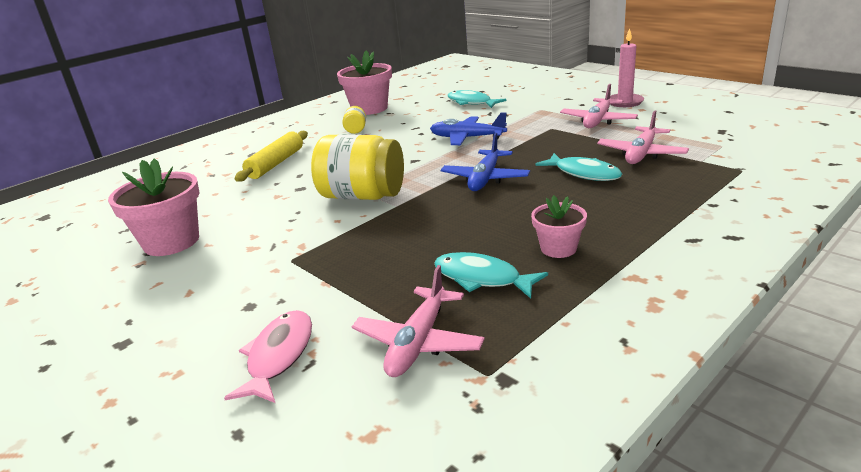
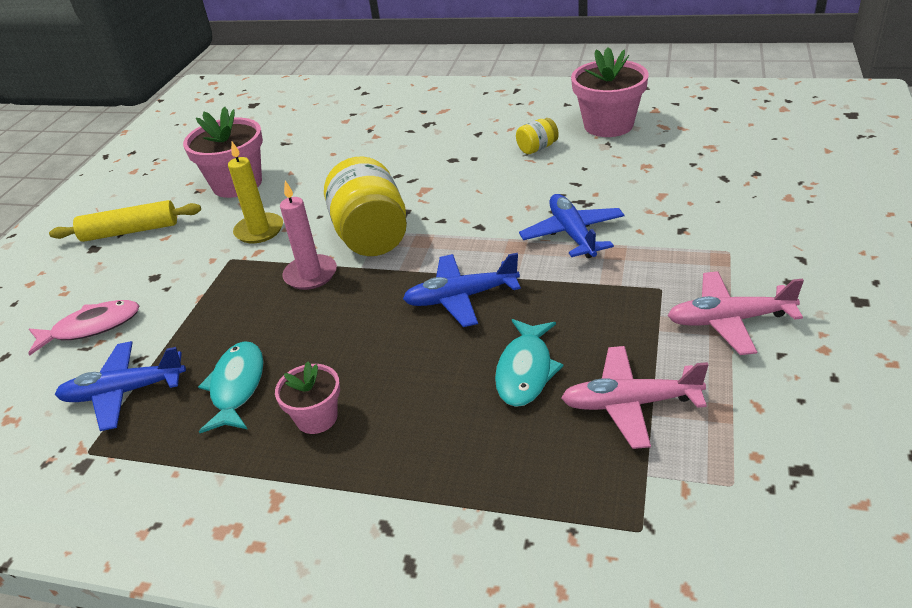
camera: 60 degrees right, 10 degrees up
(270, 240) = (259, 230): none -> yellow candle
(276, 164) = (414, 149): yellow rolling pin -> yellow rolling pin (130, 231)
(418, 342) = (123, 392): pink plane -> blue plane
(471, 102) = (700, 185): turquoise fish -> none
(625, 102) = (841, 321): pink candle -> pink candle (310, 275)

